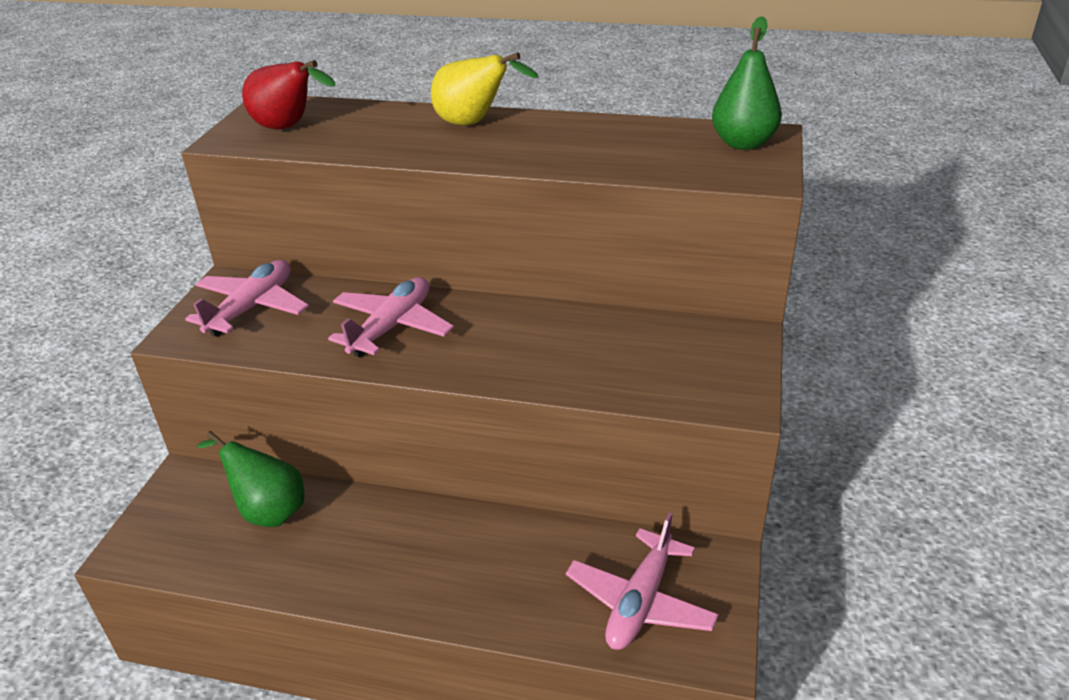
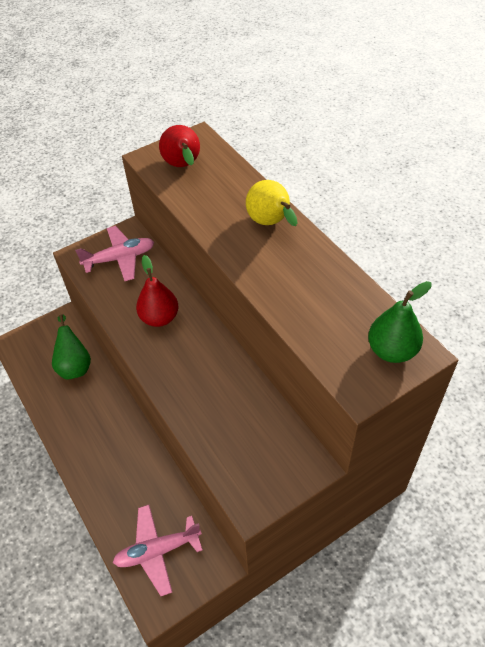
camera: 45 degrees right, 15 degrees up
(392, 327) = (159, 318): pink plane -> red pear

